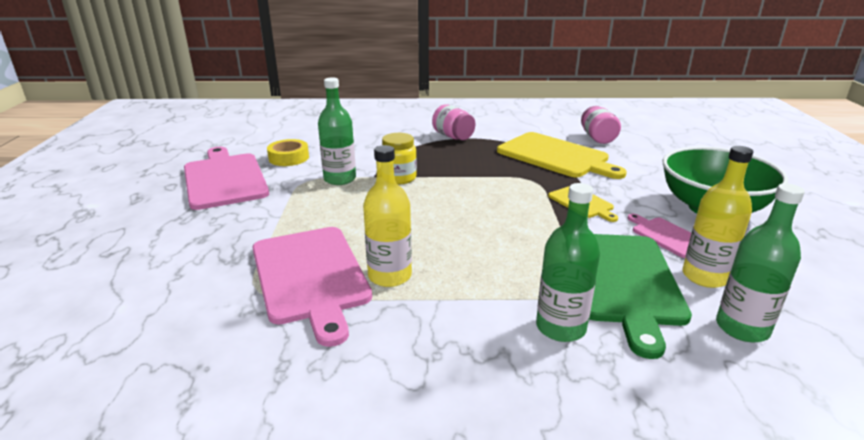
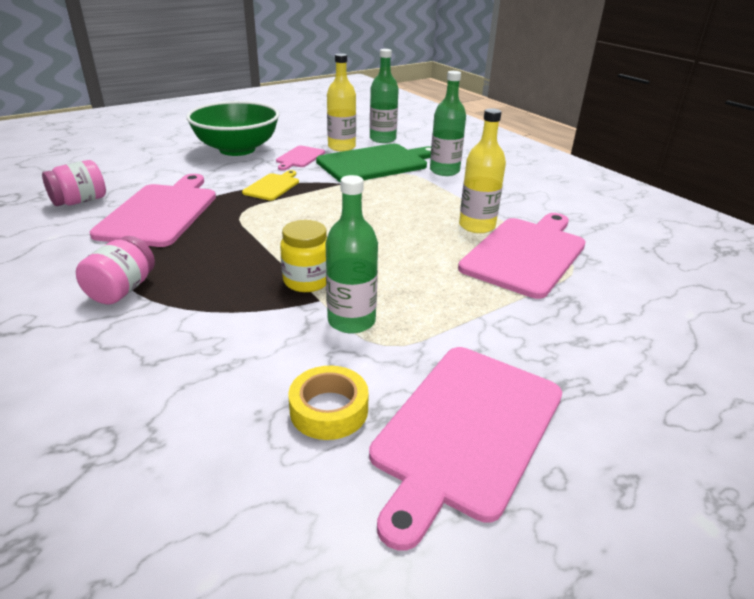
camera: 125 degrees left, 5 degrees up
(556, 156) = (160, 212): yellow cutting board -> pink cutting board

